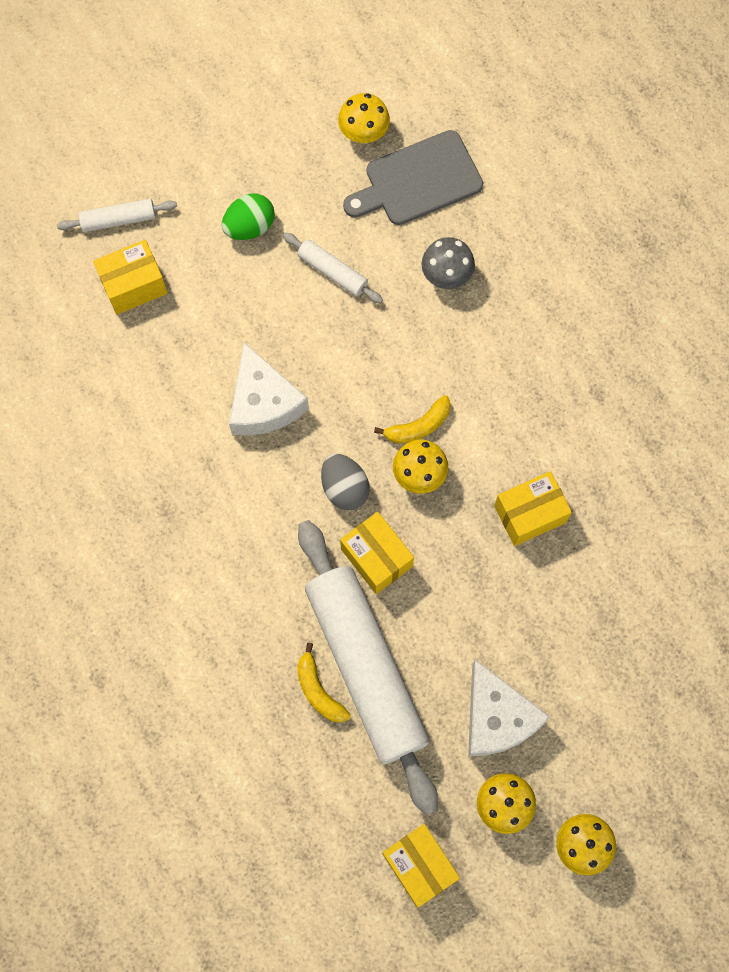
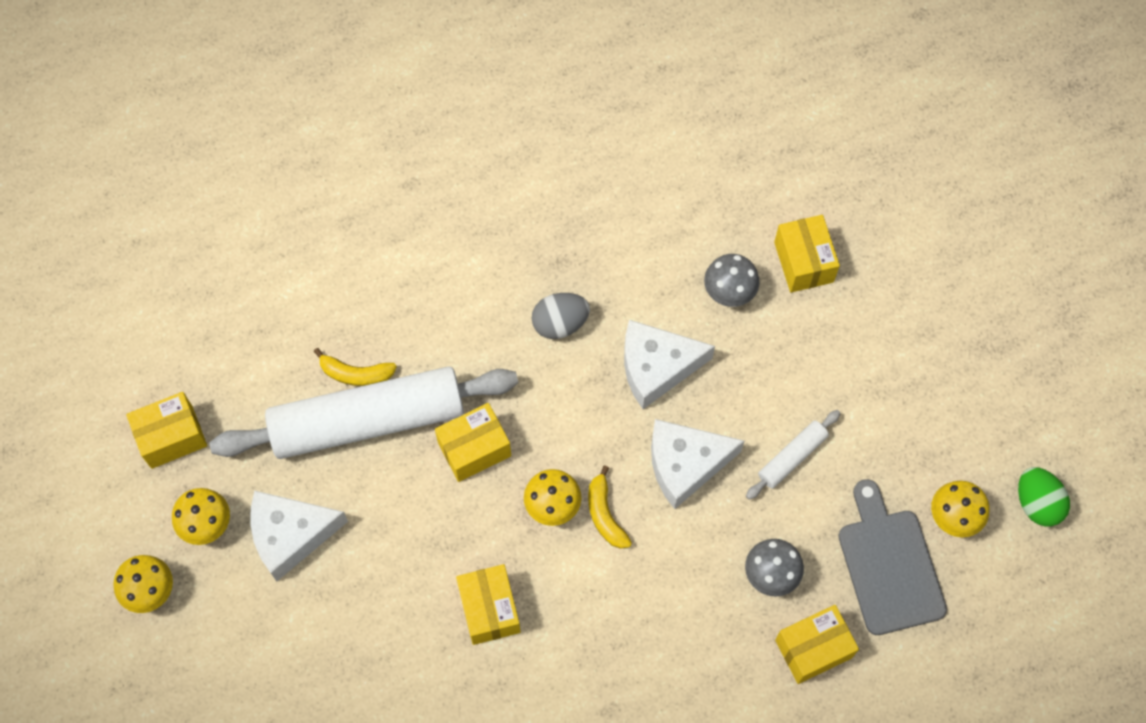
camera: 100 degrees right, 5 degrees down
(118, 219) = (879, 256): white rolling pin -> none
(175, 348) = (729, 292): none -> grey mushroom
(249, 227) = (855, 382): green egg -> green egg (1037, 503)
(318, 690) = (355, 373): yellow banana -> yellow banana turned 150 degrees counterclockwise
(344, 488) = (552, 430): grey egg -> grey egg (560, 323)
(356, 362) = (685, 464): none -> white cheese
(505, 233) = (813, 649): none -> yellow box

